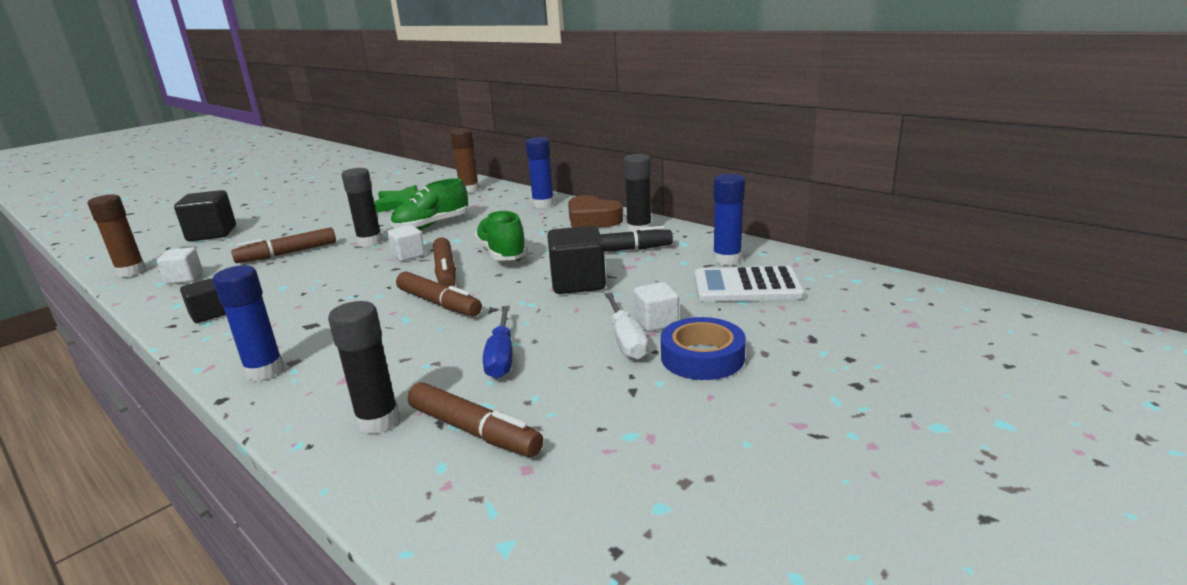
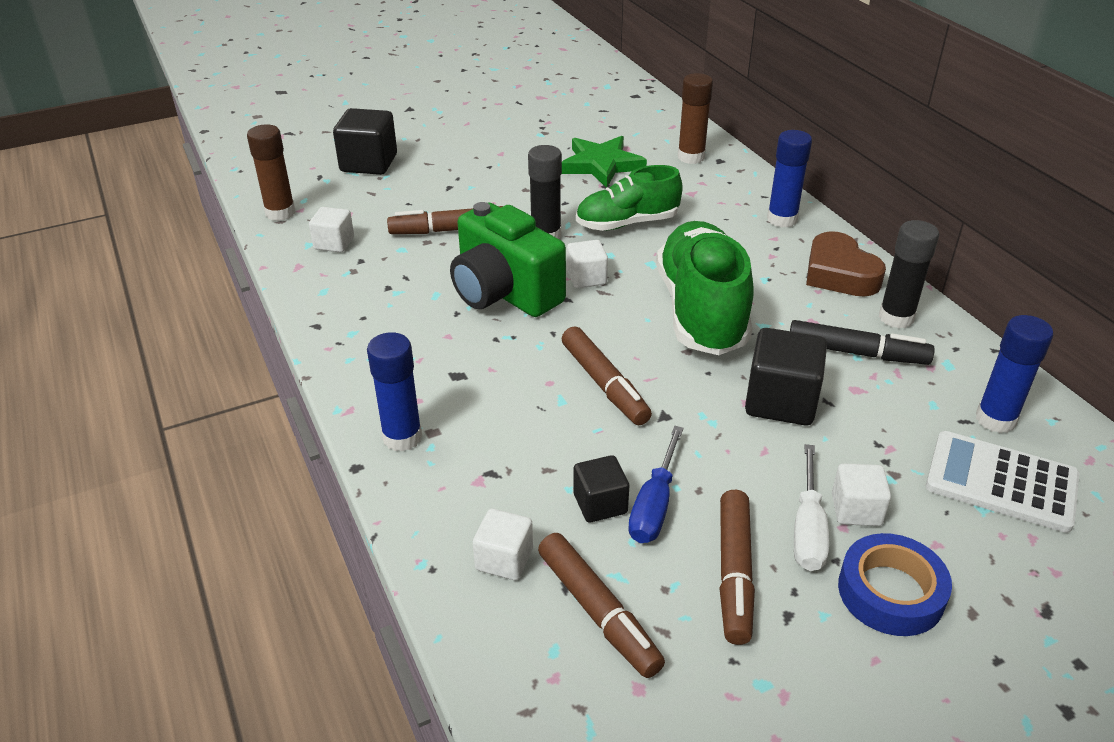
camera: 20 degrees right, 15 degrees up
(209, 314) = (355, 319): black cube -> black cube (600, 504)
(342, 275) = (504, 293): none -> green camera
(378, 421) = (504, 559): black glue stick -> white cube
(445, 272) = (624, 325): brown marker -> brown marker (734, 573)
(502, 254) = (701, 311): green shoe -> green shoe, size x1.58

